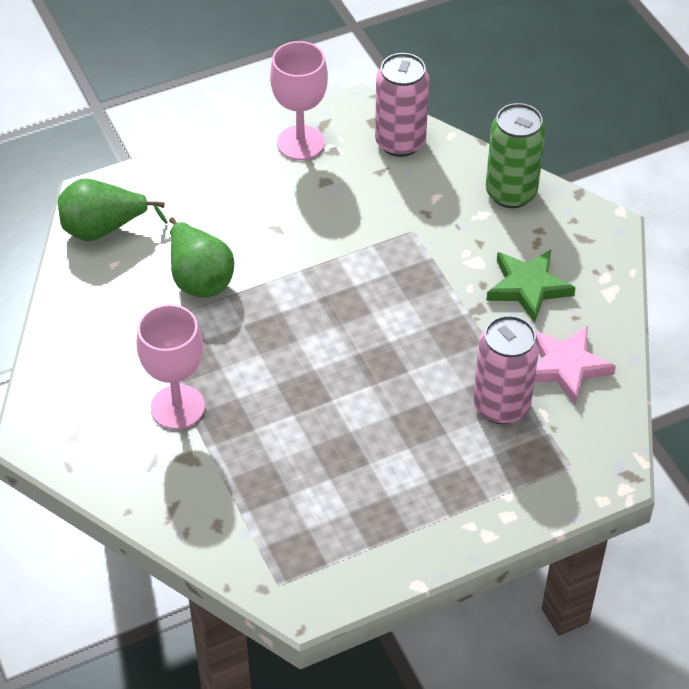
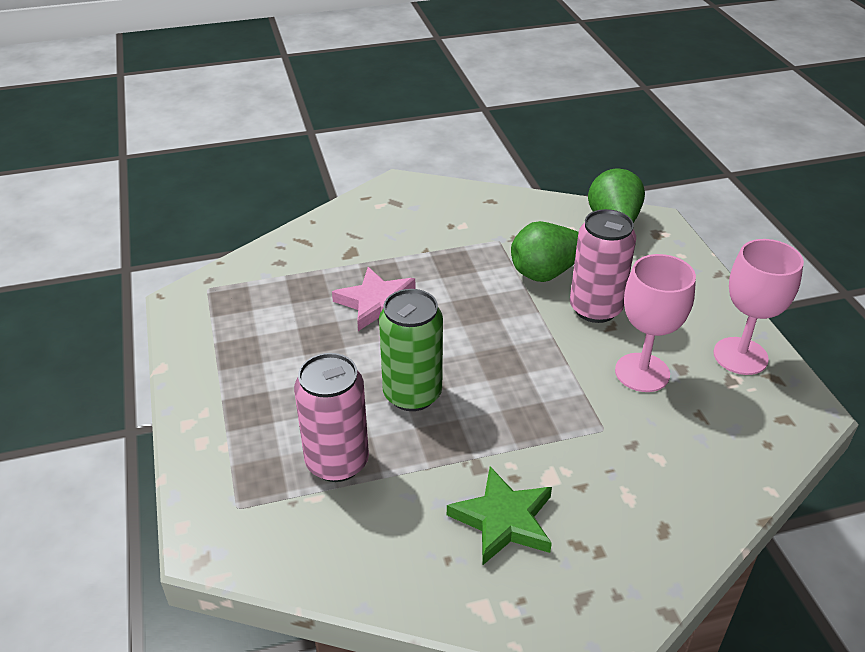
camera: 100 degrees right, 10 degrees down
(177, 407) = (405, 251): pink goblet -> pink goblet (642, 372)
(400, 142) = (751, 439): pink can -> pink can (595, 309)
(511, 193) = (667, 534): green can -> green can (412, 394)
(566, 366) = (374, 532): pink star -> pink star (377, 303)

